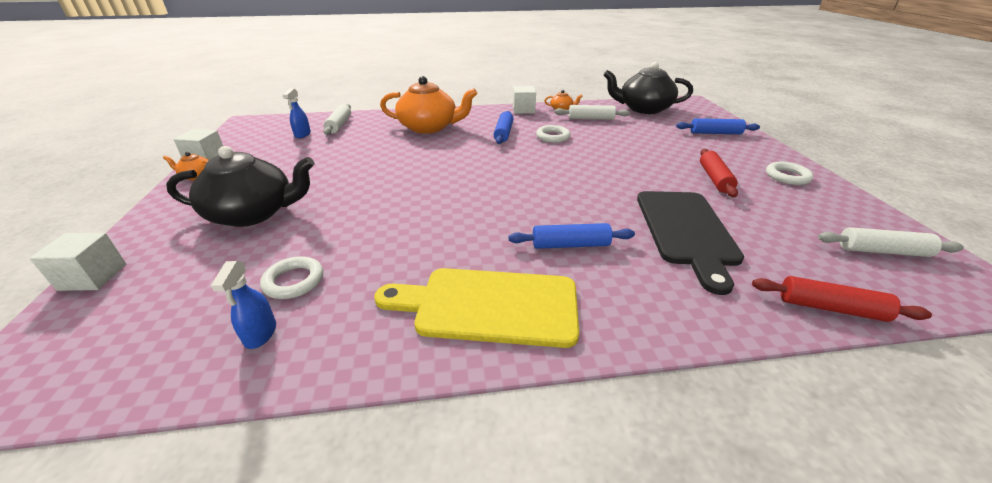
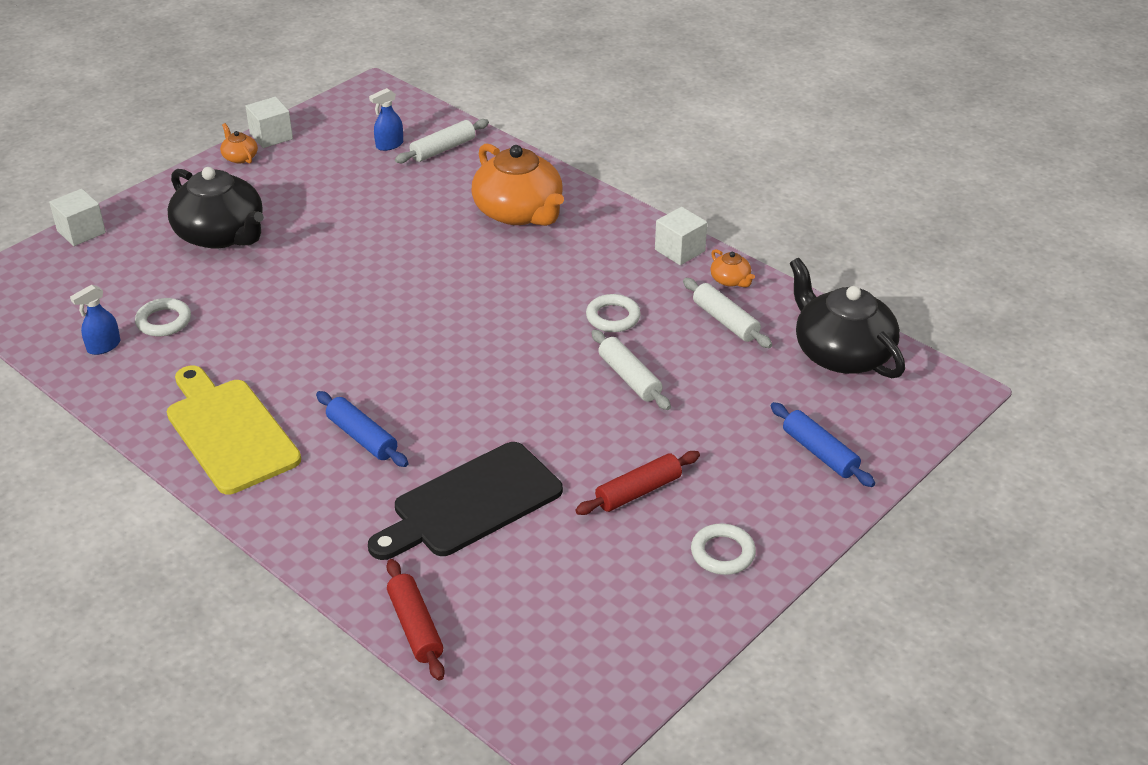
camera: 50 degrees right, 5 degrees up
(503, 133) = (574, 274): blue rolling pin -> none
(882, 251) = (577, 655): white rolling pin -> white rolling pin (629, 378)

